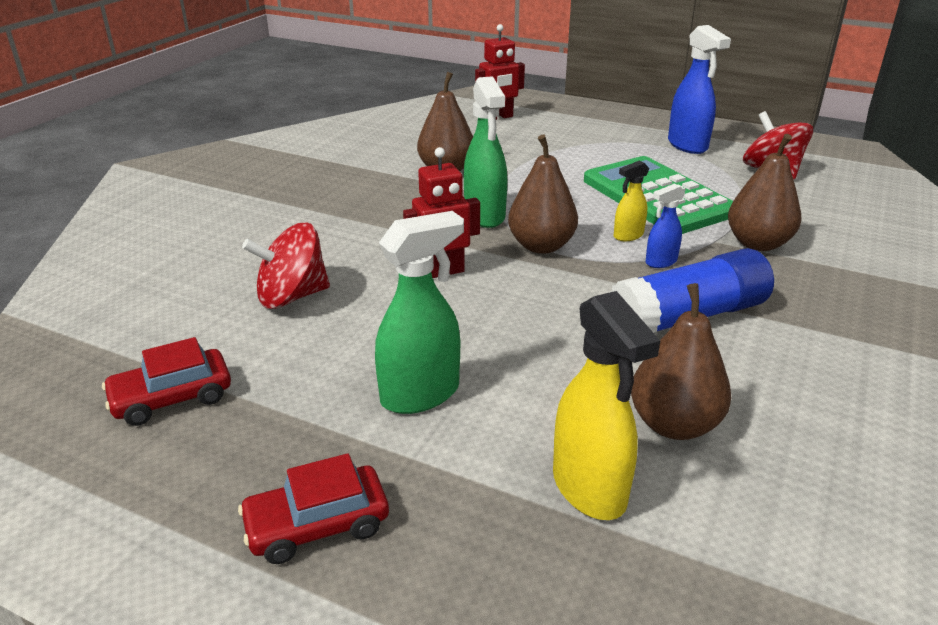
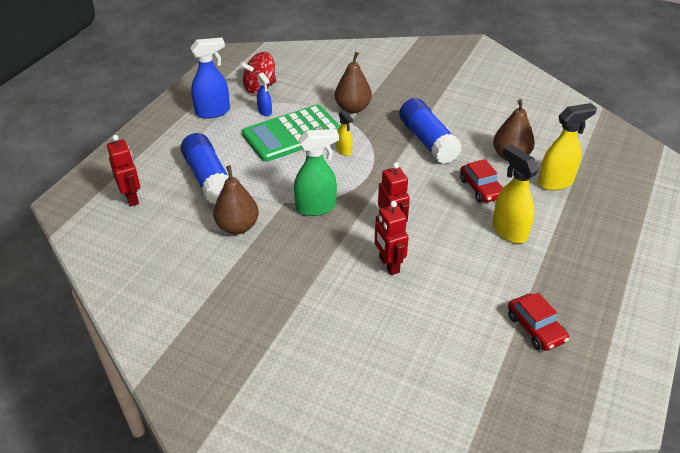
camera: 90 degrees left, 10 degrees up
(292, 296) = (426, 292): red spinning top -> none
(317, 525) = (602, 259): red car -> red car (481, 188)
(356, 268) = (388, 265): none -> red robot
(421, 394) = (509, 231): green spray bottle -> yellow spray bottle
(538, 150) = (208, 179): none -> blue glue stick
(541, 246) = (357, 185): brown pear -> none
(660, 262) = (374, 143): blue spray bottle -> blue spray bottle (265, 112)

